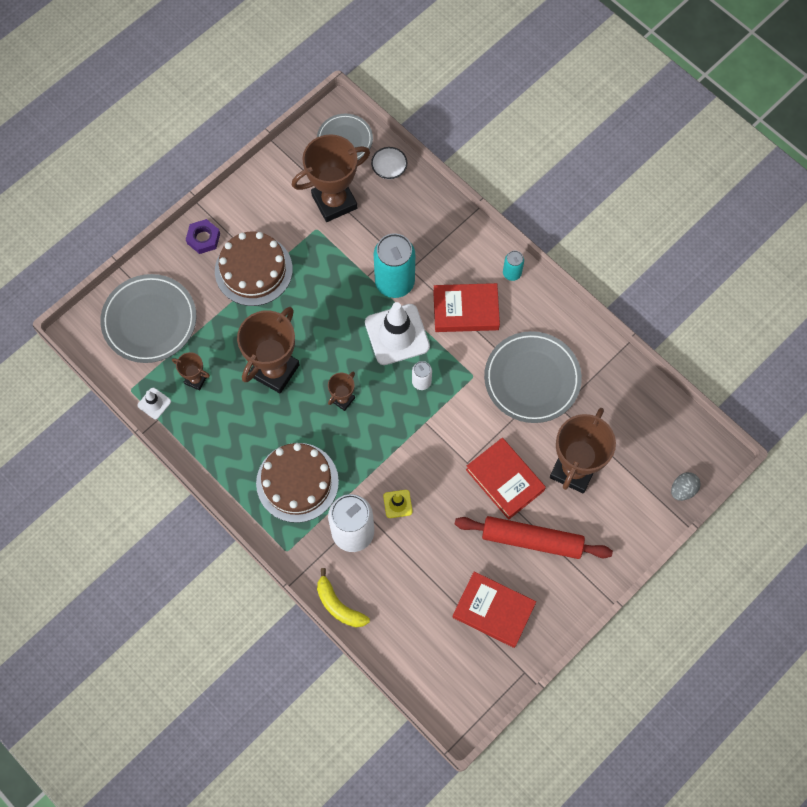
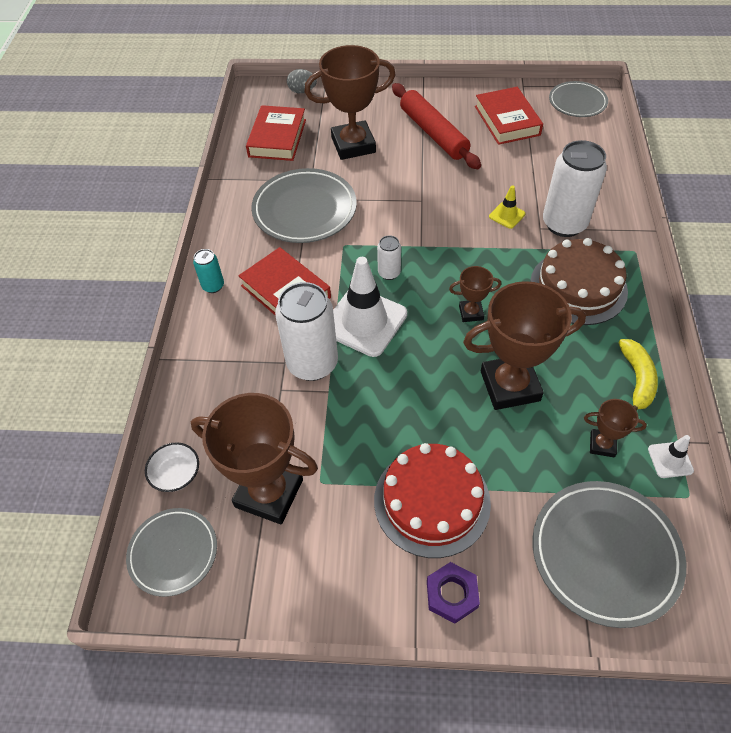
camera: 130 degrees left, 15 degrees down
(196, 380) = (602, 445): brown trophy -> brown trophy turned 60 degrees counterclockwise
(253, 270) = (432, 501): brown cake -> red cake
(338, 605) = (623, 193): yellow banana -> yellow banana (637, 379)
(394, 282) = (312, 363): turquoise can -> white can
(461, 691) = (577, 102): none -> grey plate
(505, 480) = (408, 172): red book -> red book (277, 138)

